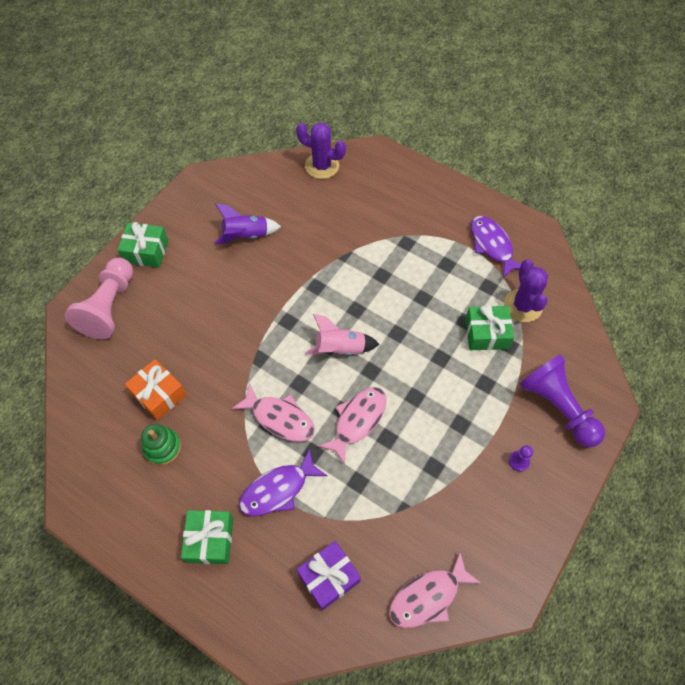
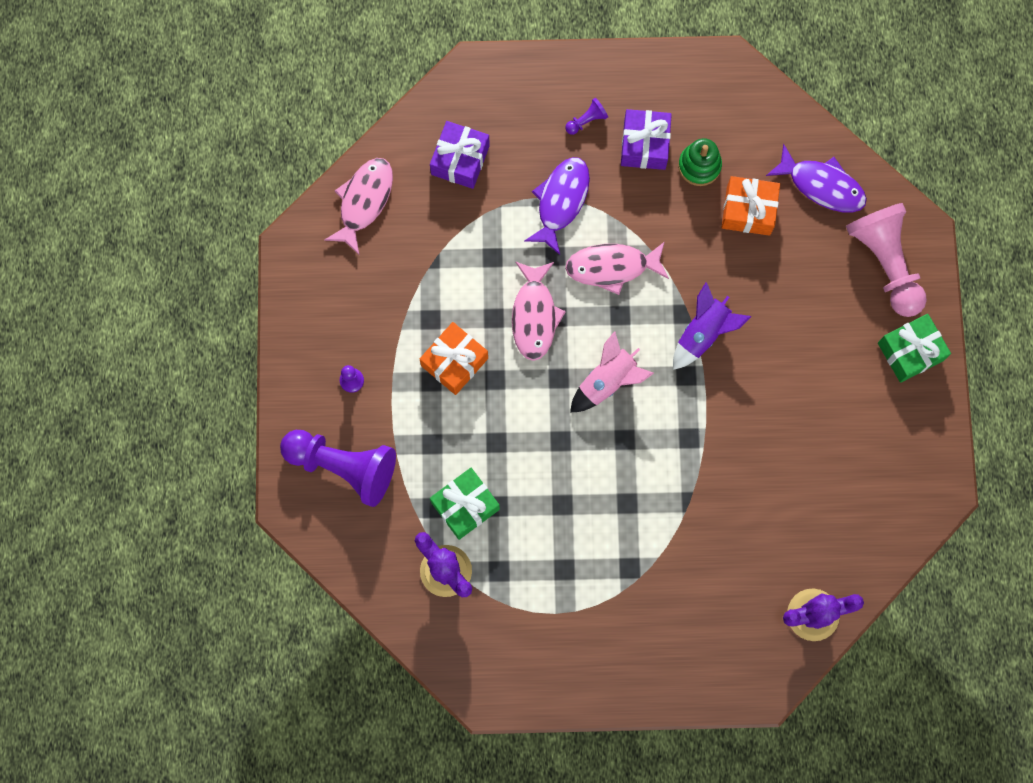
camera: 145 degrees right, 15 degrees up
(185, 490) = (644, 145): none -> purple gift
(210, 540) = (586, 120): green gift -> purple pawn
(246, 235) = (819, 449): purple rocket -> purple rocket (703, 333)
(435, 426) = (454, 362): none -> orange gift
(492, 245) = (528, 634): purple fish -> purple fish (822, 185)

